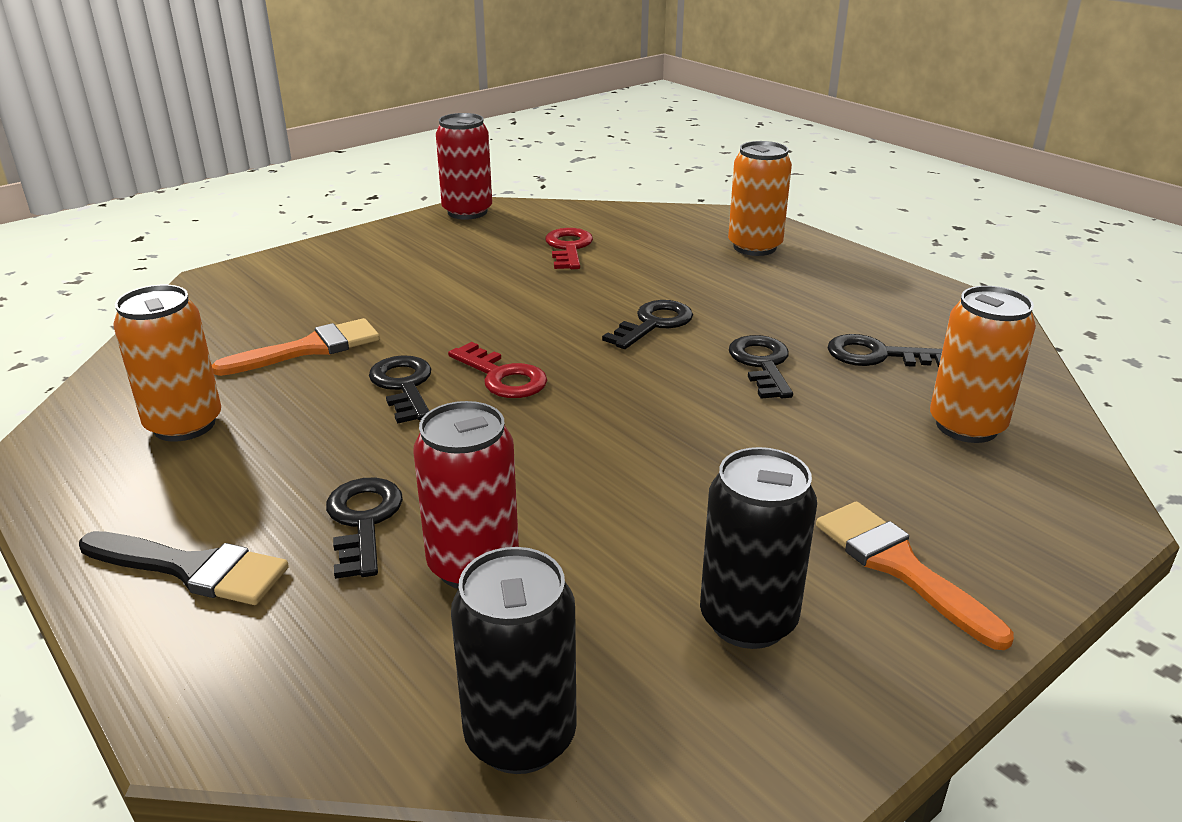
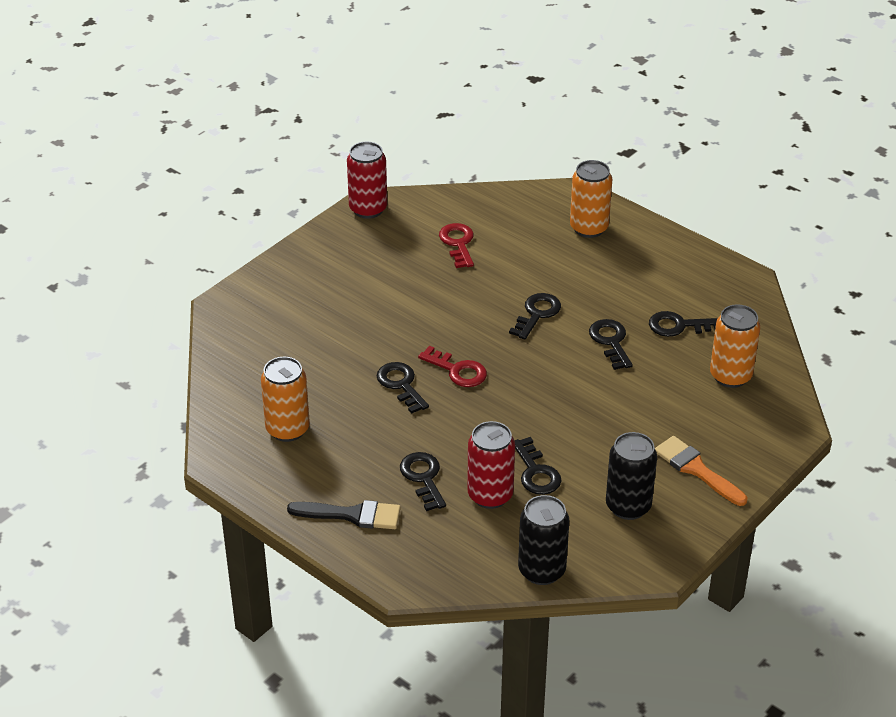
camera: 10 degrees left, 10 degrees up
(309, 349) = (327, 361): orange brush -> none
(578, 535) = (536, 472): none -> black key

